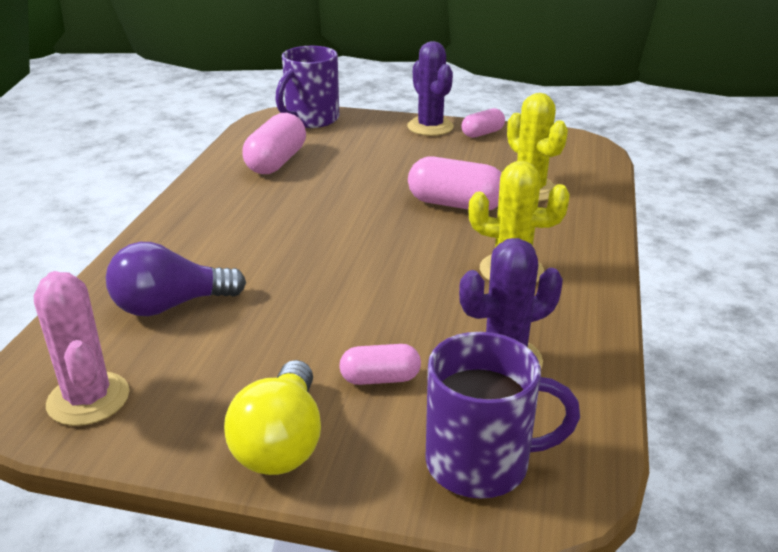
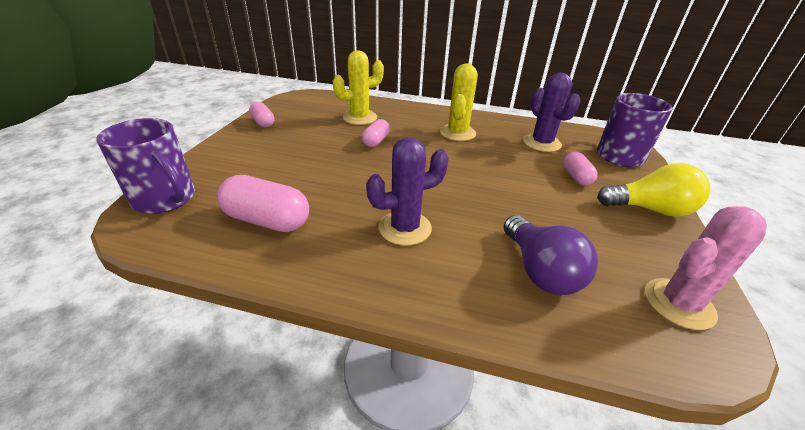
camera: 90 degrees left, 5 degrees up
(430, 127) = (235, 140): purple cactus -> purple cactus (405, 228)
(455, 204) = (376, 141): pink capsule -> pink capsule, size x0.59

